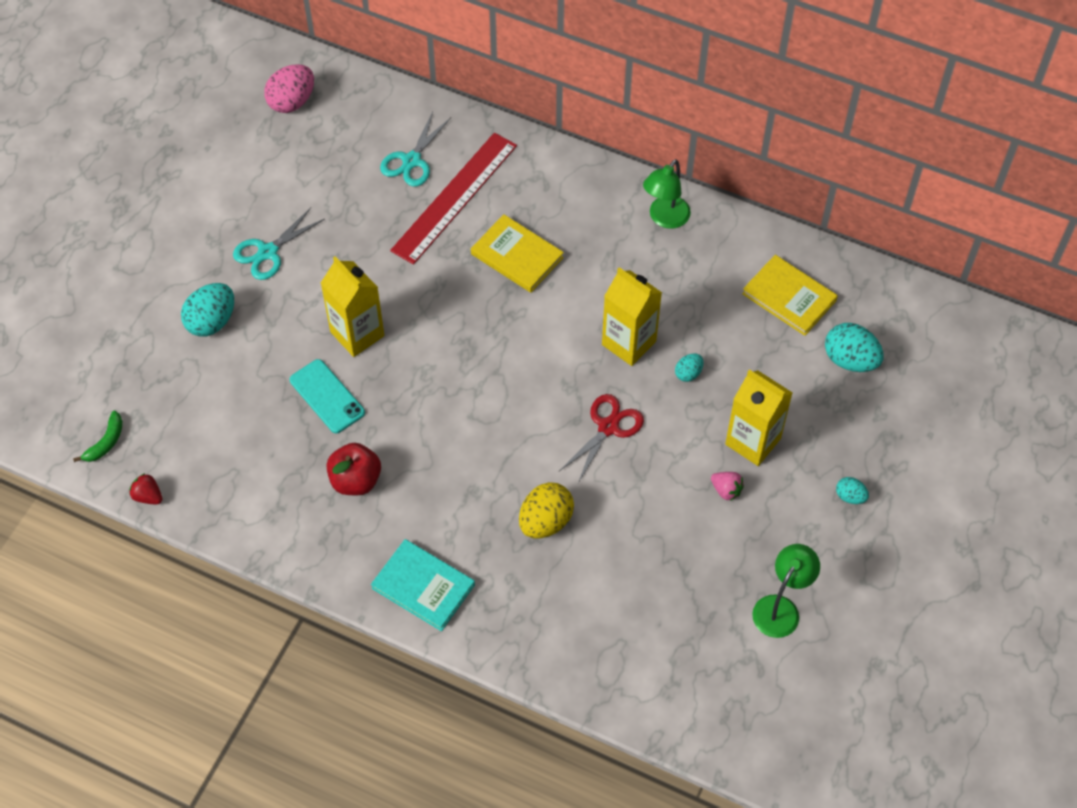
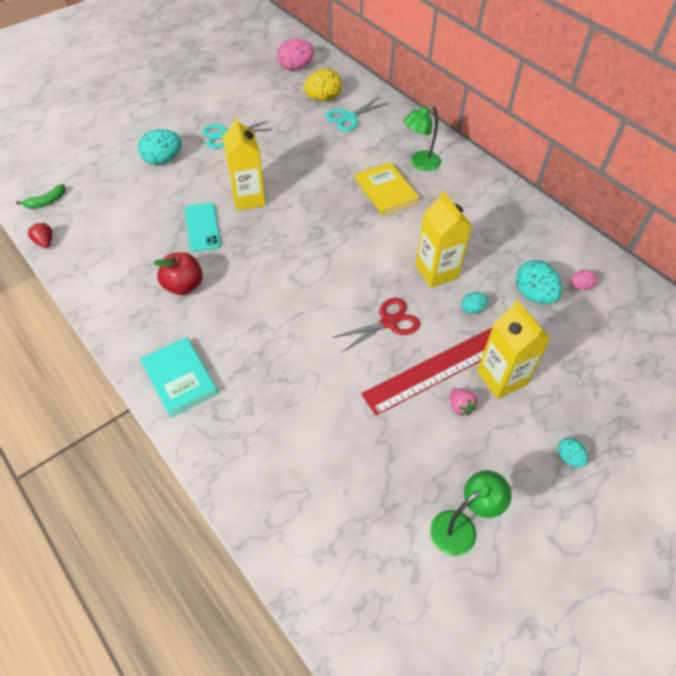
camera: 25 degrees right, 5 degrees down
(454, 197) = (364, 145): red ruler -> red ruler (440, 367)
(545, 521) = (301, 370): yellow egg -> yellow egg (323, 99)
(665, 218) = (506, 204): green lamp -> green lamp (420, 163)
(789, 297) = (580, 286): yellow book -> pink egg
(850, 360) = (613, 349): turquoise egg -> turquoise egg (533, 295)

